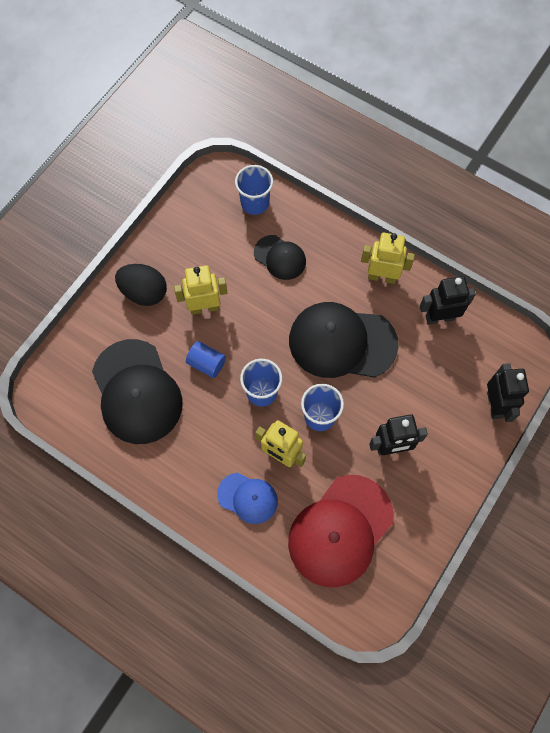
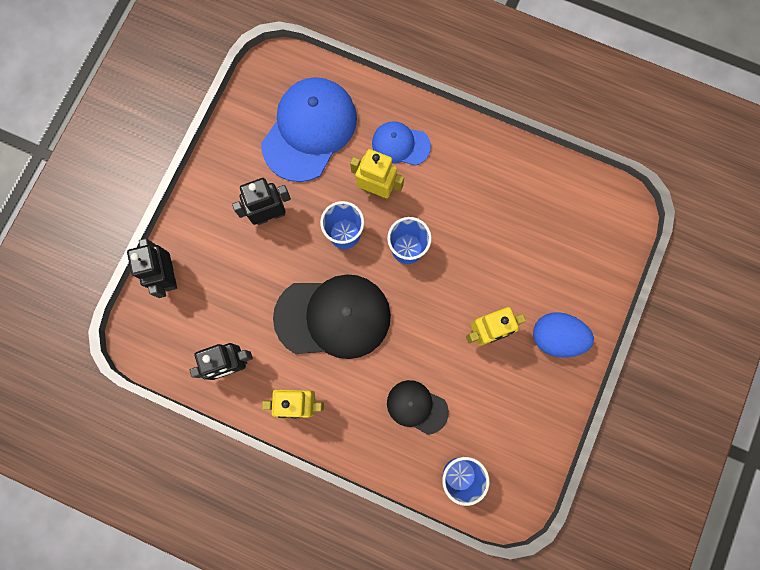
camera: 170 degrees right, 10 degrees up
(136, 392) = (533, 227): black cap -> none
(144, 292) = (556, 337): black egg -> blue egg
(206, 363) = (469, 268): blue cylinder -> none
(340, 530) = (309, 130): red cap -> blue cap

